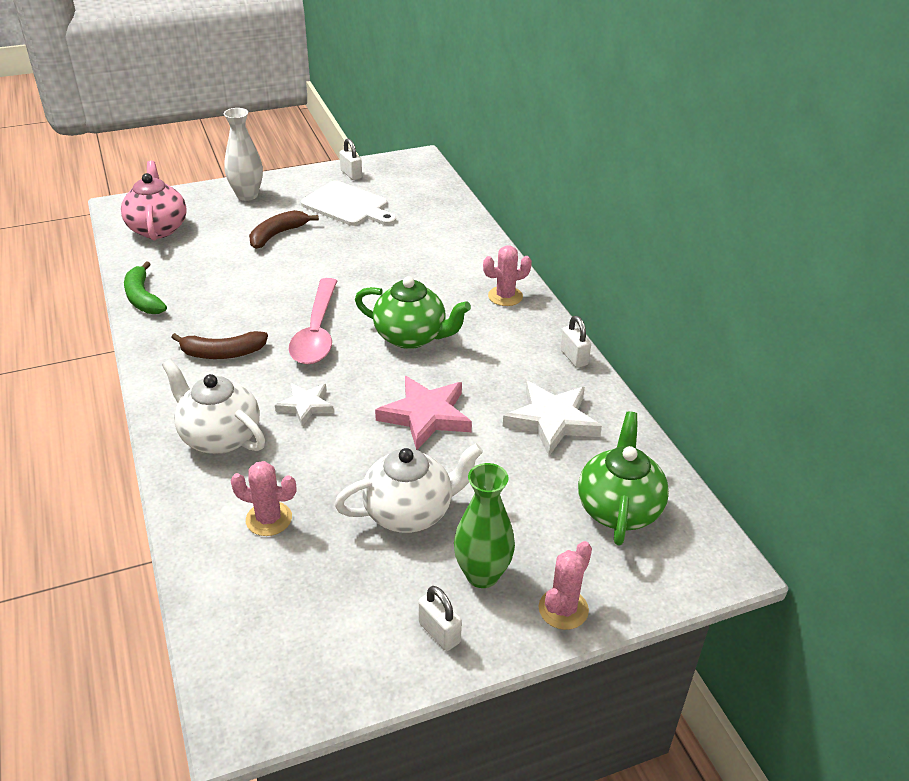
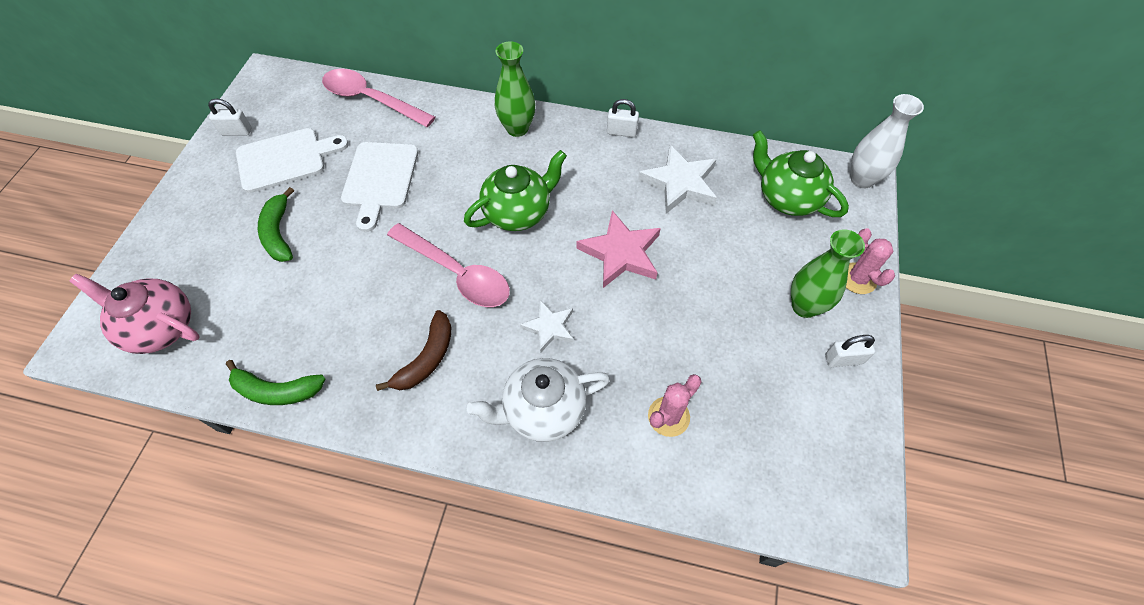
camera: 55 degrees left, 20 degrees up
(247, 195) = (182, 226): white vase -> white vase (862, 179)
(277, 235) = (279, 233): brown banana -> green banana
(373, 254) = (380, 179): none -> white cutting board
(409, 512) = (719, 317): white teapot -> none
(449, 213) = (371, 99): none -> pink spoon
(505, 296) = (517, 128): pink cactus -> green vase

